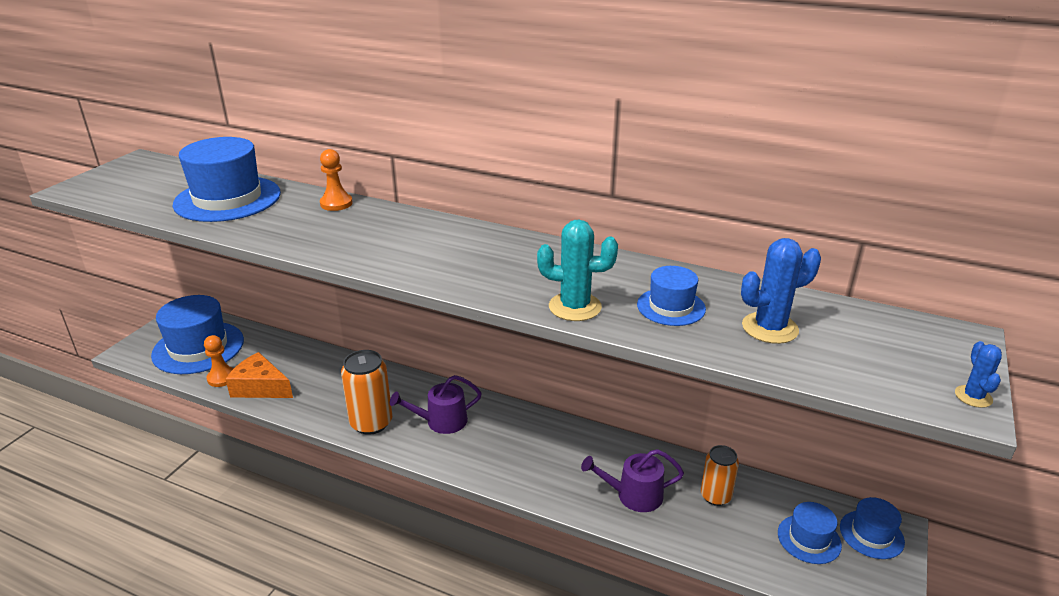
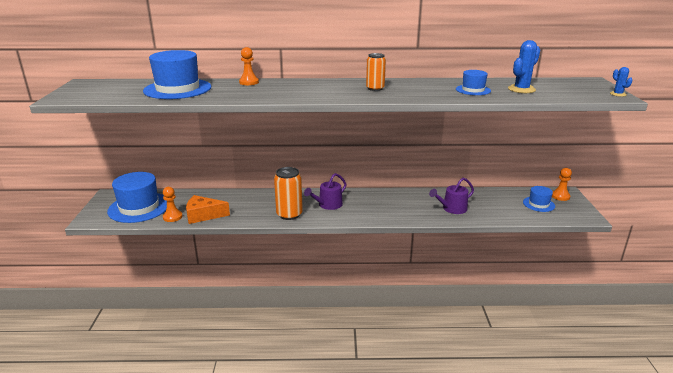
camera: 25 degrees left, 5 degrees down
(575, 307) = (432, 96): turquoise cactus -> none
(715, 496) = (487, 200): orange can -> orange can (375, 88)
(871, 534) = (560, 196): blue hat -> orange pawn

